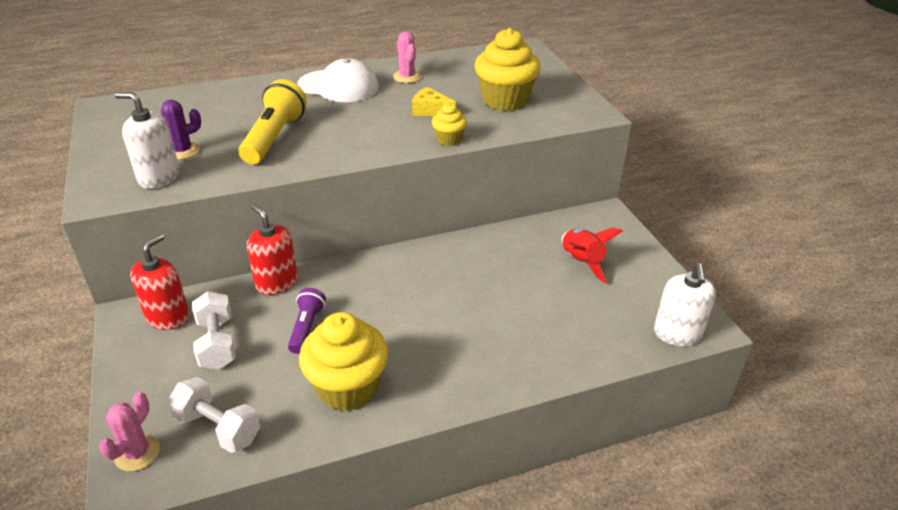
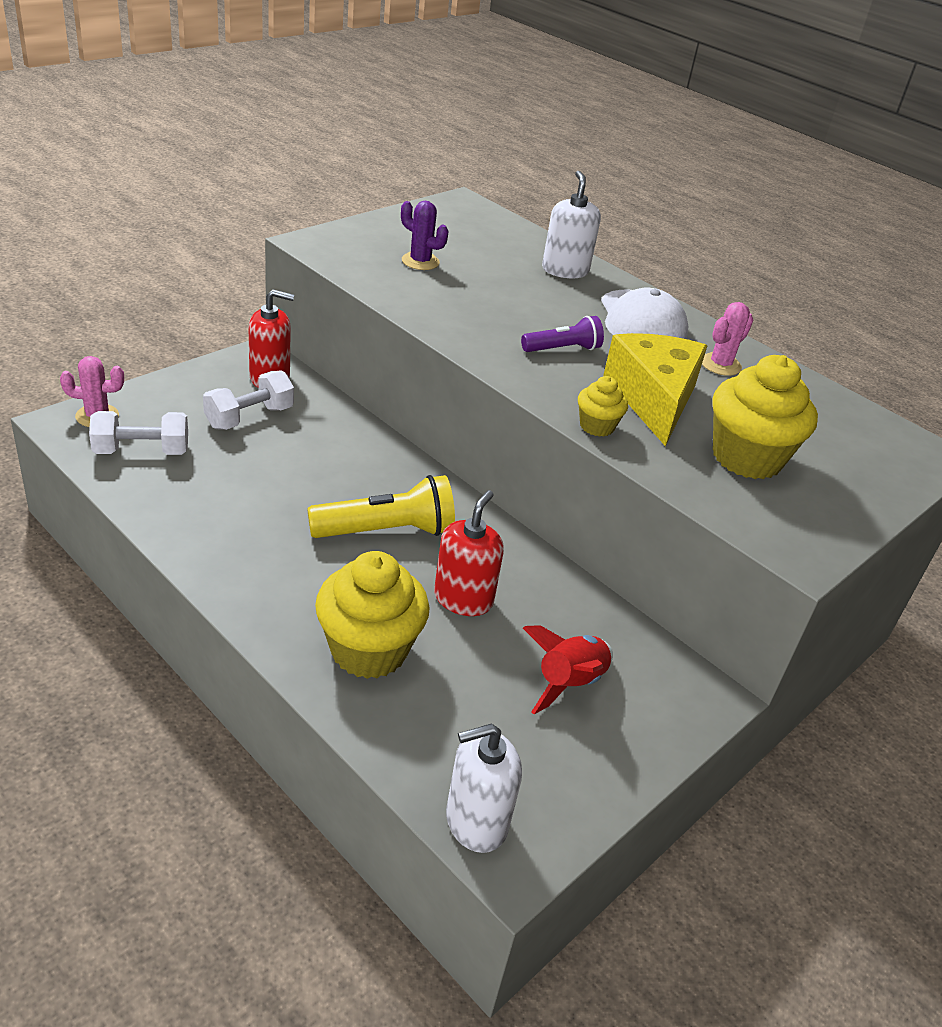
camera: 60 degrees right, 0 degrees up
(159, 177) = (365, 262): white soap dispenser -> white soap dispenser (565, 270)
(218, 428) = (141, 451): white dumbbell -> white dumbbell turned 75 degrees clockwise
(274, 137) = (491, 305): yellow flashlight -> yellow flashlight (387, 531)
(277, 283) = (358, 428): red soap dispenser -> red soap dispenser (463, 599)
(306, 327) = (301, 467): purple flashlight -> purple flashlight (563, 349)
(347, 388) = (227, 520): yellow cupcake -> yellow cupcake (369, 650)
(430, 111) = (653, 399): yellow cheese -> yellow cheese, size x2.01

